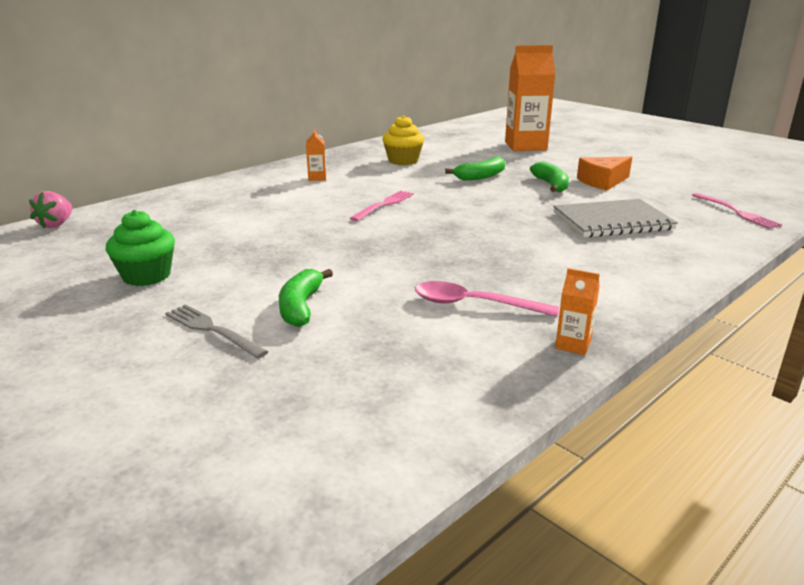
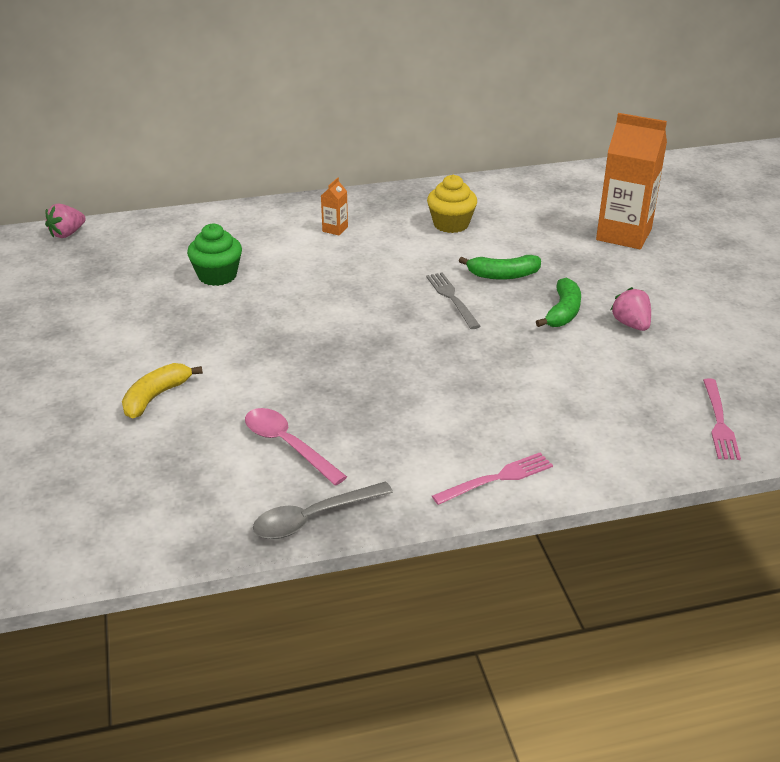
camera: 30 degrees right, 10 degrees up
(146, 276) = (81, 321): green cupcake -> green cupcake (217, 275)
(211, 329) = (75, 396): grey fork -> grey fork (451, 298)
(301, 307) = (156, 397): green banana -> yellow banana
(384, 204) = (355, 290): pink fork -> pink fork (498, 478)
(573, 345) = (313, 518): orange carton -> grey spoon
(602, 182) = (631, 324): orange cheese -> pink strawberry
(612, 221) = (553, 388): grey notebook -> none

